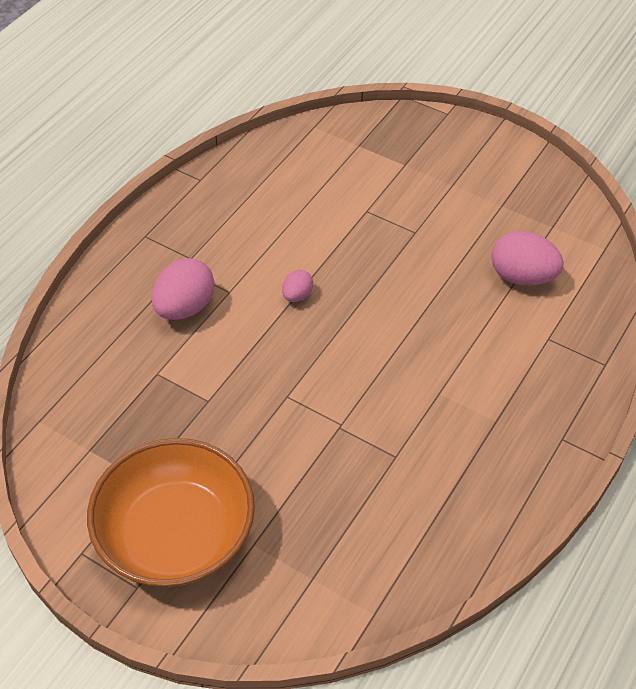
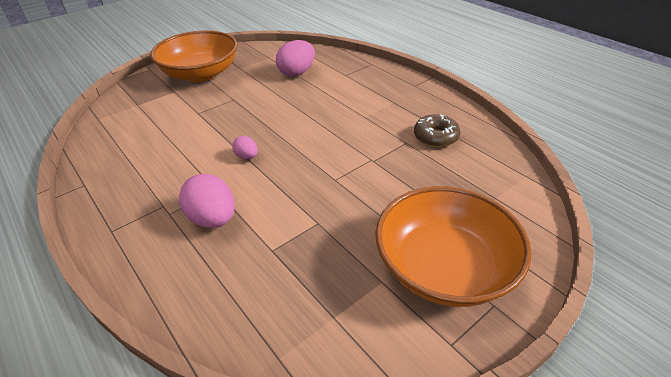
camera: 70 degrees left, 10 degrees down
(423, 490) = (435, 137): none -> brown donut
(463, 170) = (201, 73): none -> orange bowl

